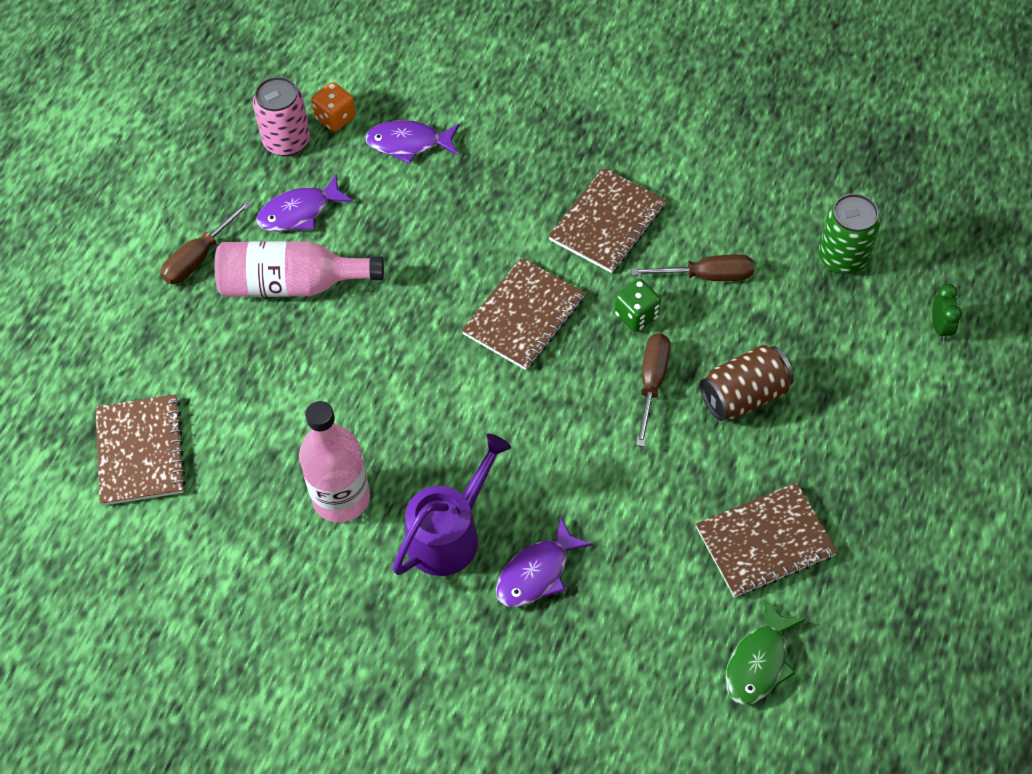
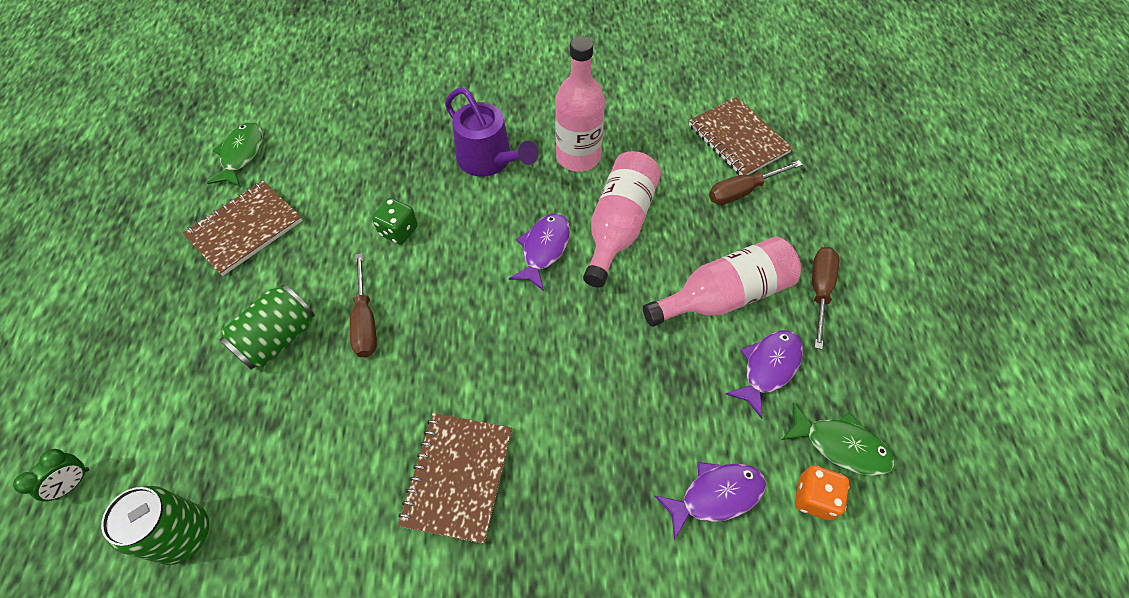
camera: 155 degrees right, 0 degrees up
(286, 141) = (841, 445): pink can -> green fish
(347, 392) = (619, 226): none -> pink bottle
(449, 534) = (489, 160): purple watering can -> purple watering can turned 60 degrees counterclockwise
(523, 316) = (503, 341): brown notebook -> none
(537, 573) = (415, 157): purple fish -> purple fish (544, 249)
(636, 315) = (397, 381): green dice -> green dice (399, 231)
(707, 276) = (334, 452): brown screwdriver -> brown screwdriver (742, 191)
(744, 396) = (277, 338): brown can -> green can
(940, 327) = (73, 483): green clock -> green clock turned 120 degrees counterclockwise

